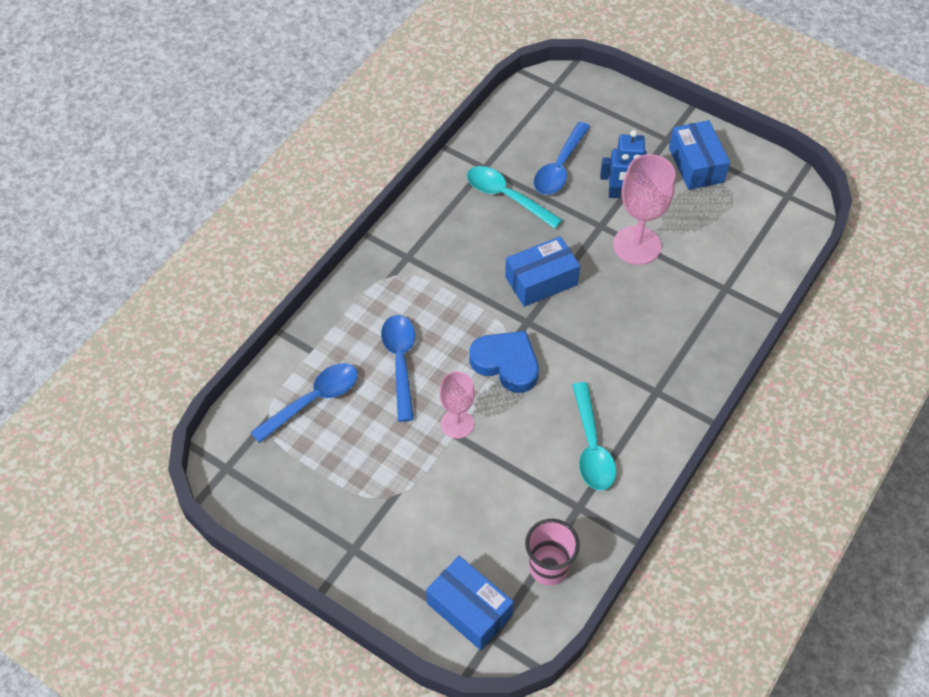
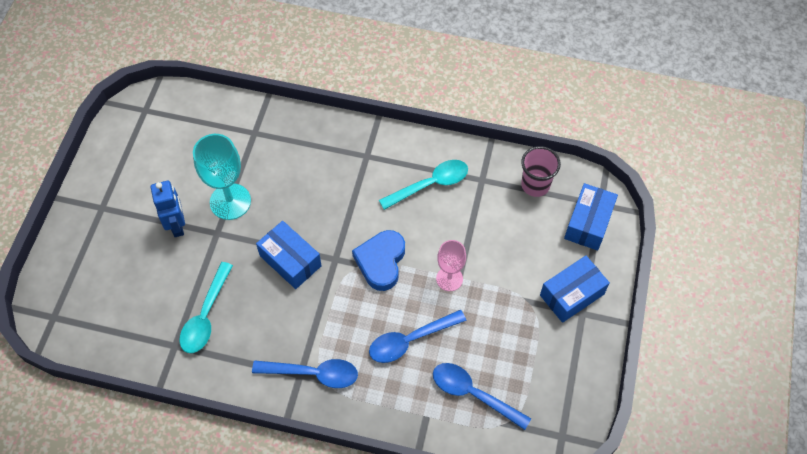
camera: 110 degrees left, 5 degrees up
(559, 167) = (158, 283): blue spoon -> blue spoon (313, 373)
(637, 245) = (230, 201): pink goblet -> turquoise goblet
(696, 165) = (127, 179): blue box -> blue box (571, 294)

